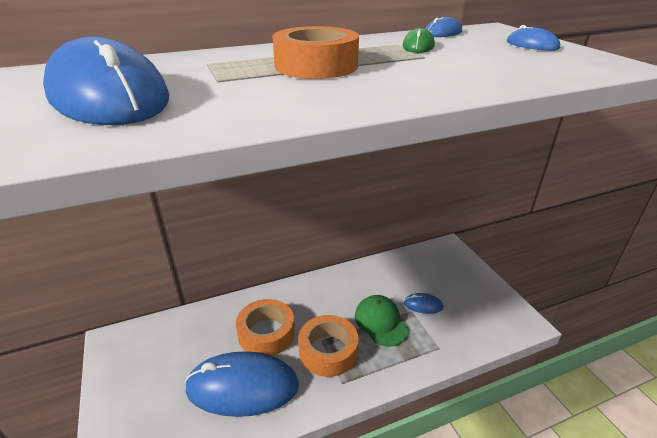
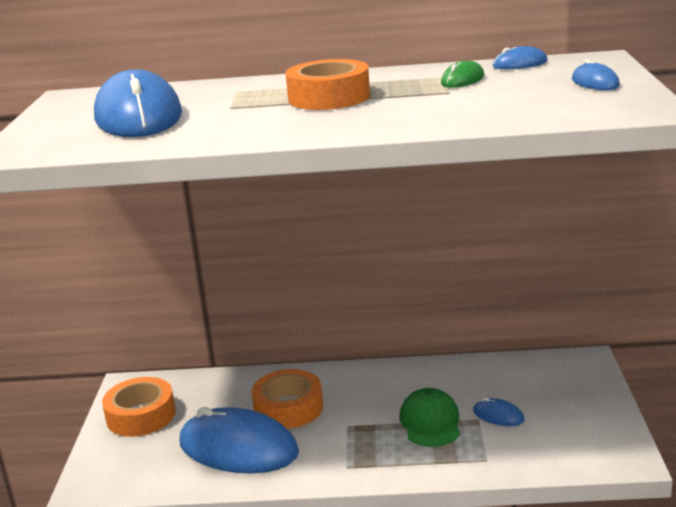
camera: 25 degrees right, 10 degrees down
(328, 351) = (348, 436): orange tape -> orange tape (141, 416)

